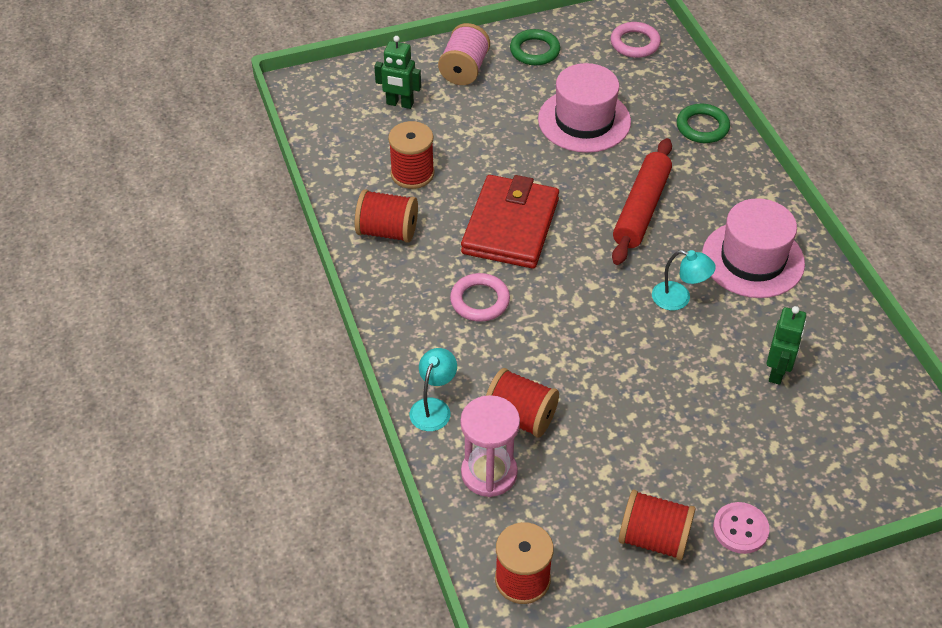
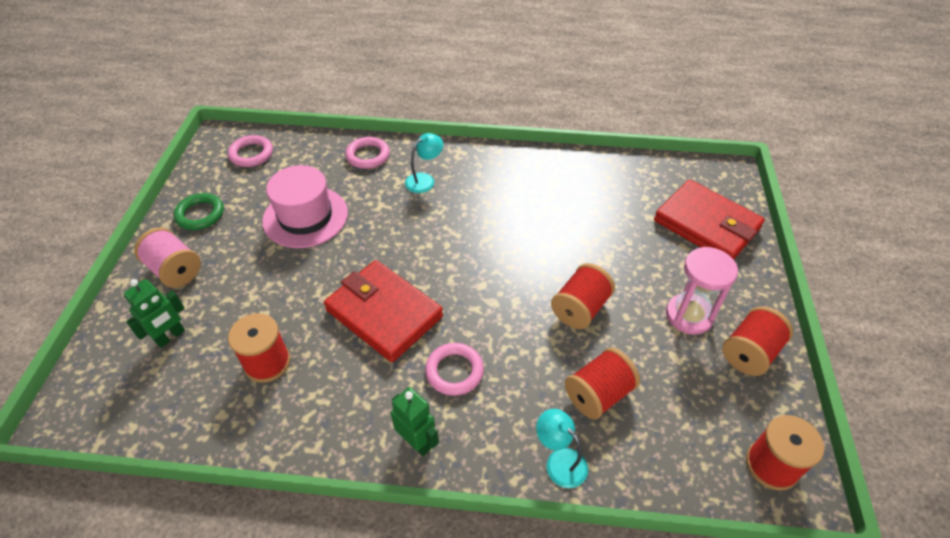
camera: 65 degrees left, 0 degrees up
(387, 231) = (324, 413): red spool -> red spool (580, 308)
(489, 473) = (651, 445): pink hourglass -> pink hourglass (689, 315)
(641, 209) = (423, 223): red rolling pin -> none
(679, 298) = (525, 239): turquoise lamp -> turquoise lamp (424, 180)
(702, 127) = (368, 156): green ring -> pink ring
(740, 529) = (753, 296): pink button -> none
(753, 259) = (511, 184): pink hat -> none
(777, 372) = (619, 216): green robot -> green robot (417, 442)
(828, 461) = (706, 224): none -> red wallet

